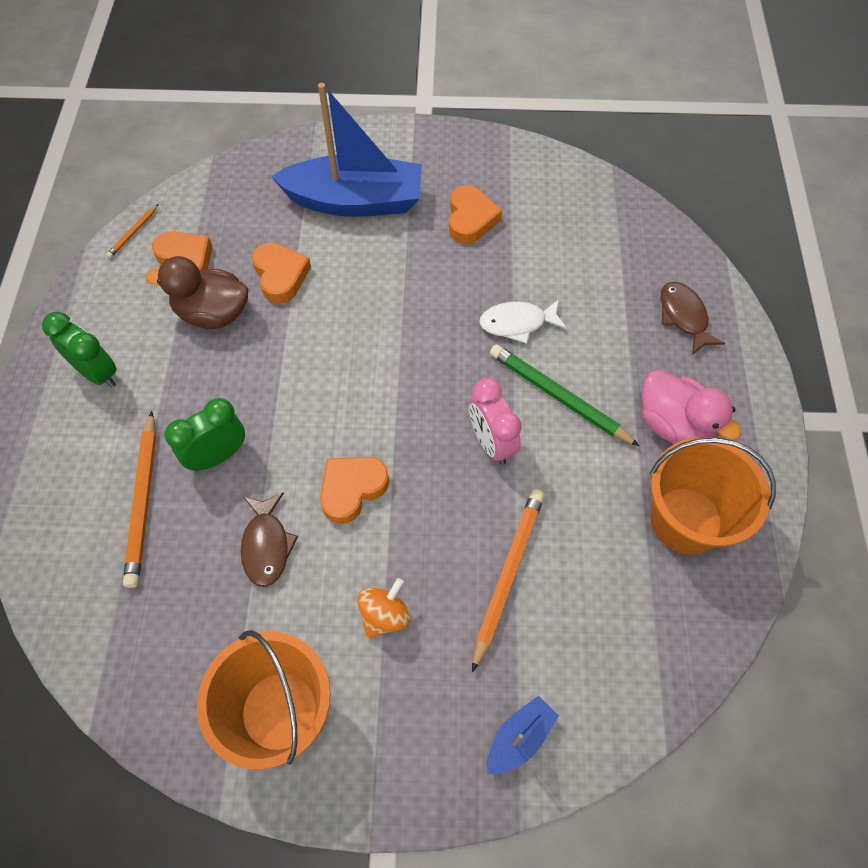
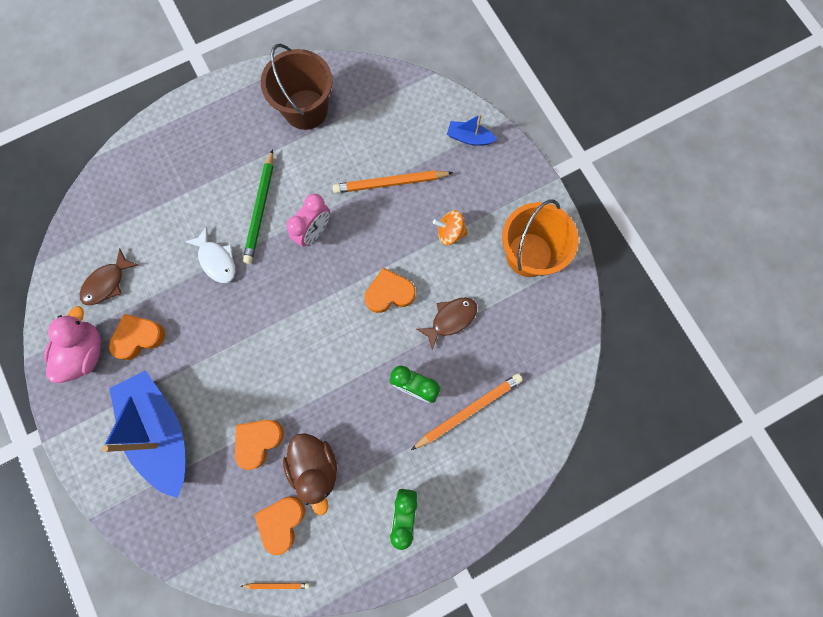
camera: 120 degrees left, 15 degrees up
(352, 489) = (389, 293): orange heart -> orange heart turned 150 degrees clockwise
(674, 425) = (245, 138): pink duck -> pink duck (85, 352)
(684, 316) = (159, 163): brown fish -> brown fish (107, 283)
(686, 520) = (305, 109): orange bucket -> brown bucket

